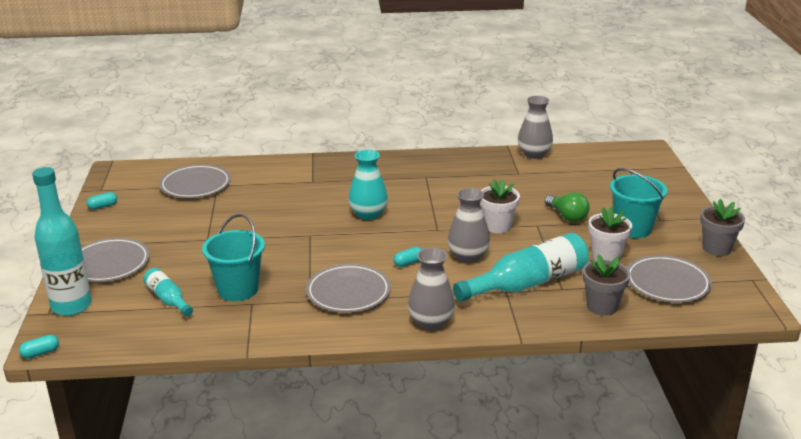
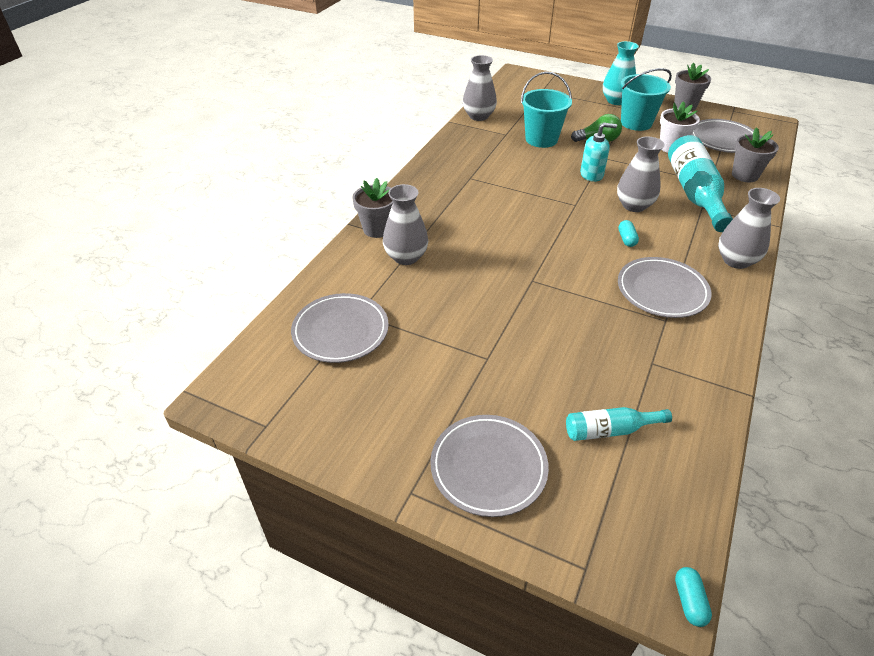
camera: 60 degrees left, 15 degrees up
(71, 306) = (579, 536): turquoise bottle -> none
(103, 206) = (319, 435): turquoise capsule -> none
(238, 289) = (617, 365): turquoise bucket -> turquoise bucket (541, 139)
(293, 182) = (406, 257): none -> grey vase
(316, 163) = (377, 229): none -> grey flower pot
(368, 214) = (517, 232): turquoise vase -> turquoise vase (616, 101)
(497, 226) = (592, 175): white flower pot -> turquoise soap dispenser

